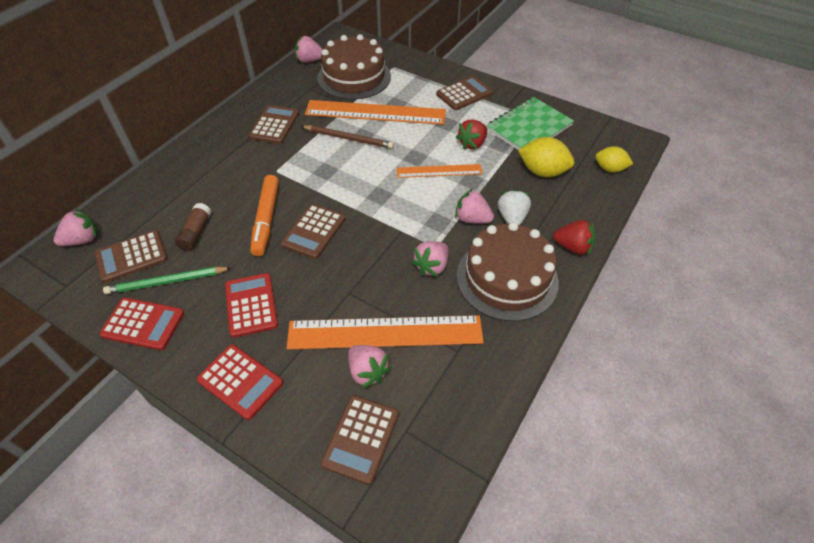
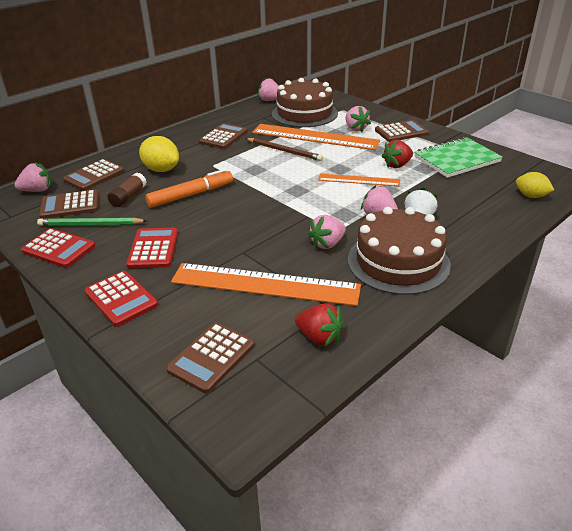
camera: 15 degrees right, 15 degrees down
(266, 219) = (191, 195): orange marker -> orange marker turned 135 degrees counterclockwise
(314, 231) = (228, 207): brown calculator -> brown calculator (94, 175)
(367, 372) = (237, 309): pink strawberry -> pink strawberry (355, 129)
(542, 172) = (460, 191): yellow lemon -> yellow lemon (161, 169)
(573, 247) = (474, 247): red strawberry -> red strawberry (319, 337)

